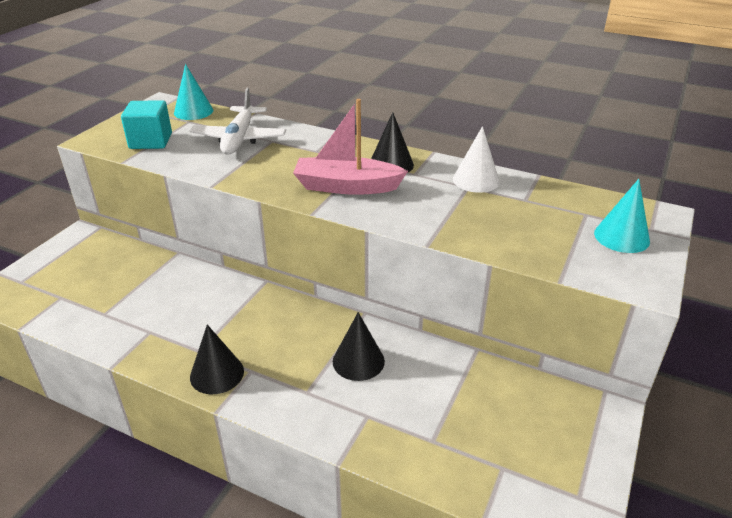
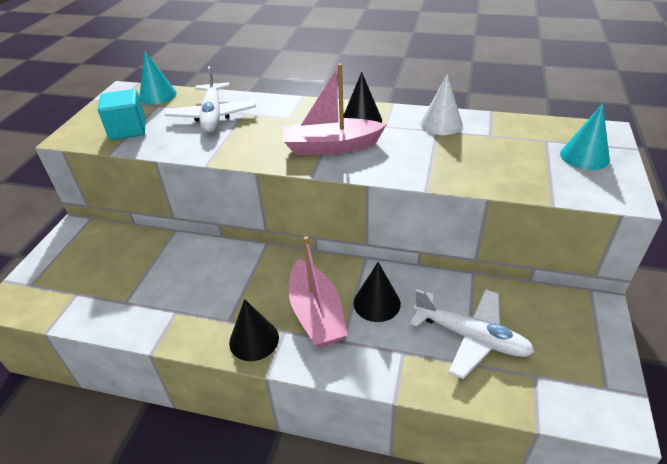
camera: 10 degrees left, 5 degrees up
(290, 360) = (316, 314): none -> pink boat
(447, 415) = (471, 337): none -> white plane

